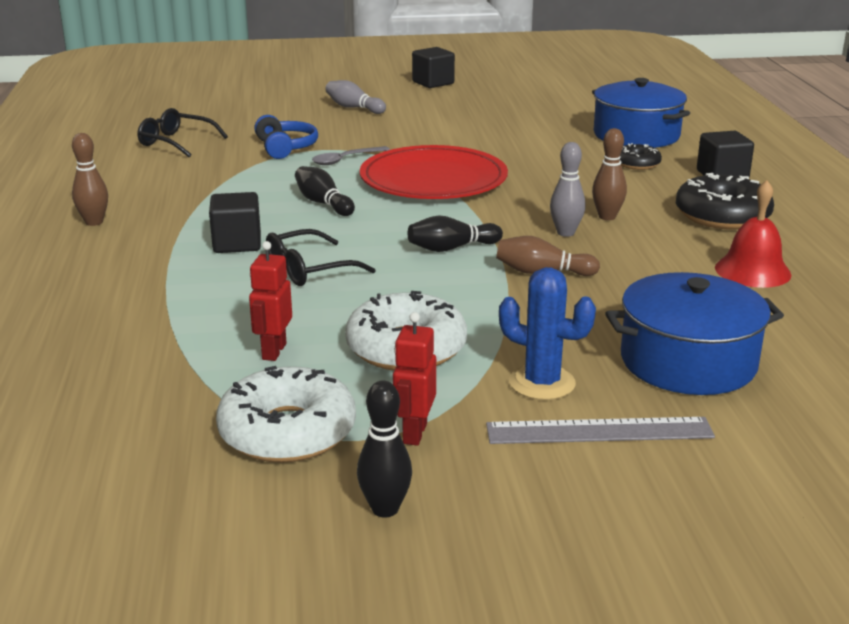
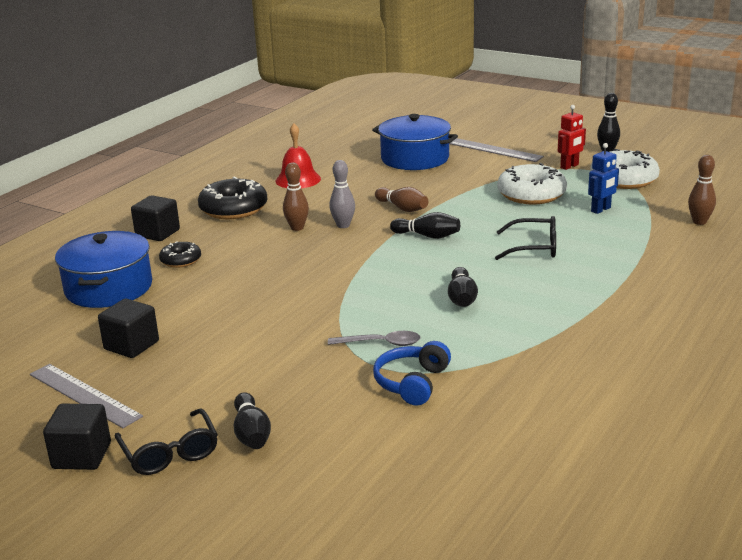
camera: 140 degrees left, 0 degrees up
(94, 222) = (664, 338): brown bowling pin -> brown bowling pin (699, 222)
(176, 142) = (515, 439): black glasses -> black glasses (170, 453)
(237, 243) = (563, 281): black cube -> black cube (131, 345)
(273, 351) = (601, 210): red robot -> blue robot
(353, 108) = (251, 434): grey bowling pin -> black bowling pin
(433, 179) = (347, 295): red plate -> none
(493, 96) = (84, 395): none -> grey ruler
(542, 383) = (490, 167): blue cactus -> none

